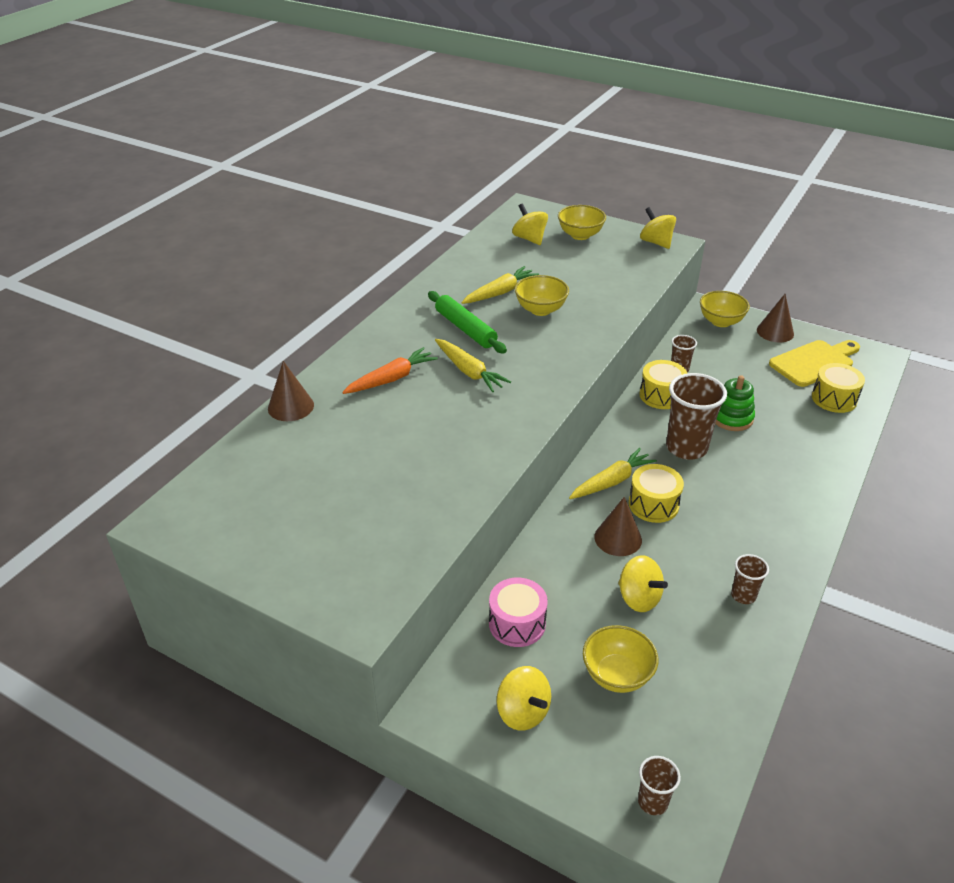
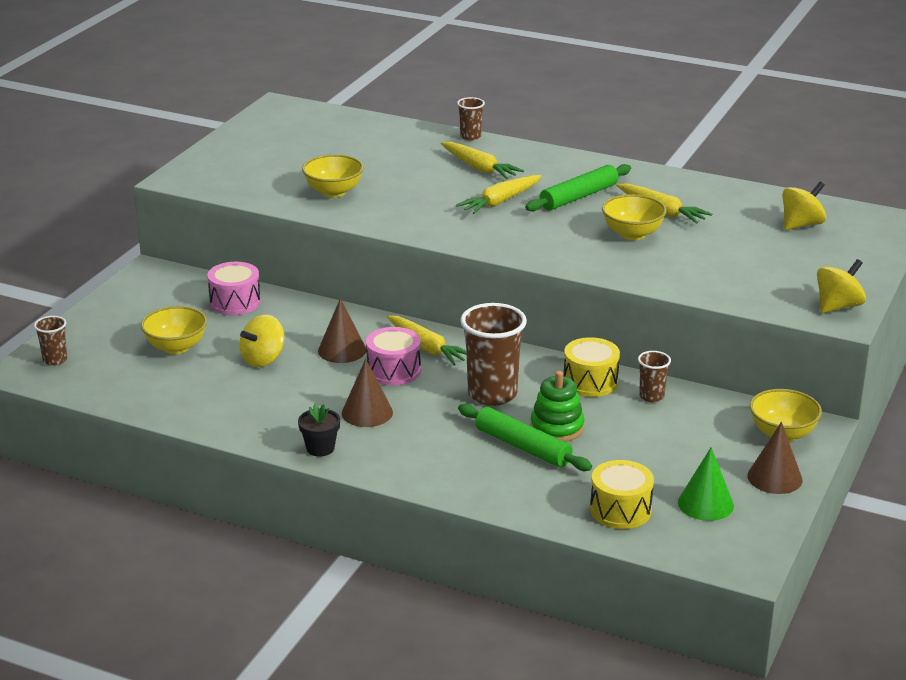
camera: 85 degrees right, 10 degrees down
(291, 406) = (428, 132): brown cone -> brown cone (367, 412)
(391, 379) = (479, 168): orange carrot -> yellow carrot
(522, 712) = (144, 307): yellow spinning top -> none
(580, 235) = (830, 256): yellow bowl -> yellow bowl (333, 192)
(653, 504) = (393, 371): yellow drum -> pink drum
(743, 595) = (266, 415): brown cup -> brown cup (470, 136)
(763, 437) = (522, 447): none -> green rolling pin
(792, 557) = (320, 448): none -> black flower pot
(814, 362) = (705, 504): yellow cutting board -> green cone

